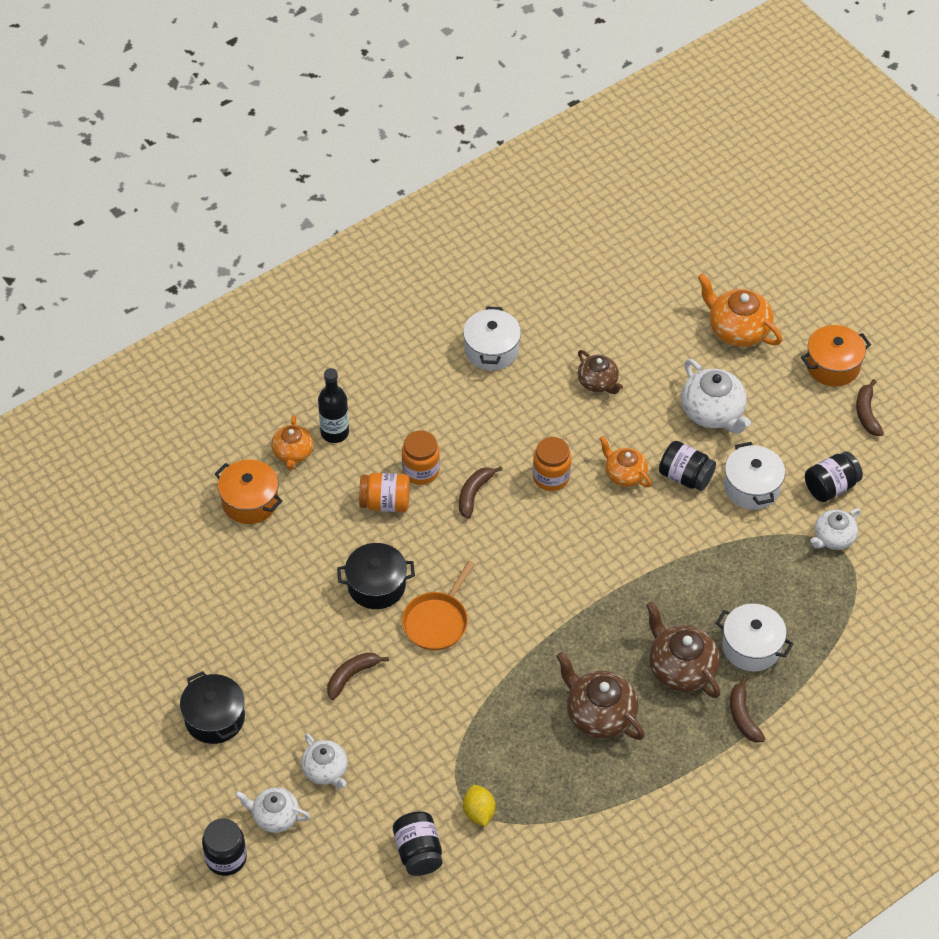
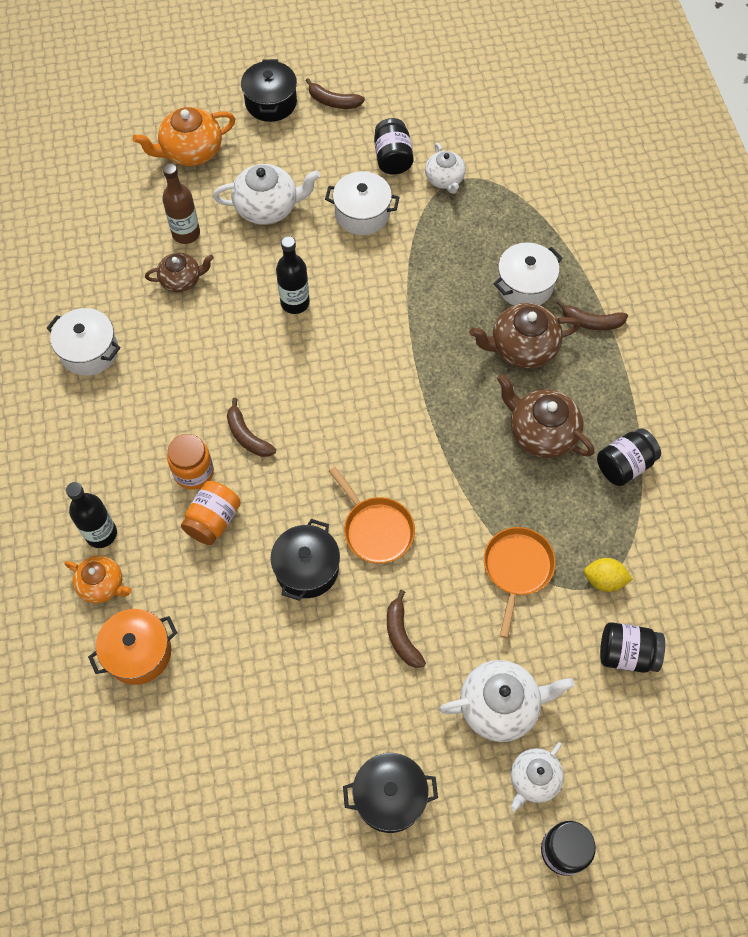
camera: 65 degrees left, 10 degrees up
(325, 770) = (500, 706): white teapot -> white teapot, size x1.57
(455, 740) = (517, 569): none -> orange pan
(551, 477) = (265, 363): orange jar -> none
(599, 714) = (541, 433): brown teapot -> brown teapot turned 60 degrees clockwise
(624, 474) = (295, 303): orange teapot -> black bottle
(647, 364) = (186, 233): none -> brown bottle
(685, 476) = (324, 257): black jar -> black jar (624, 465)
(832, 366) = (271, 102): orange pot -> black pot

